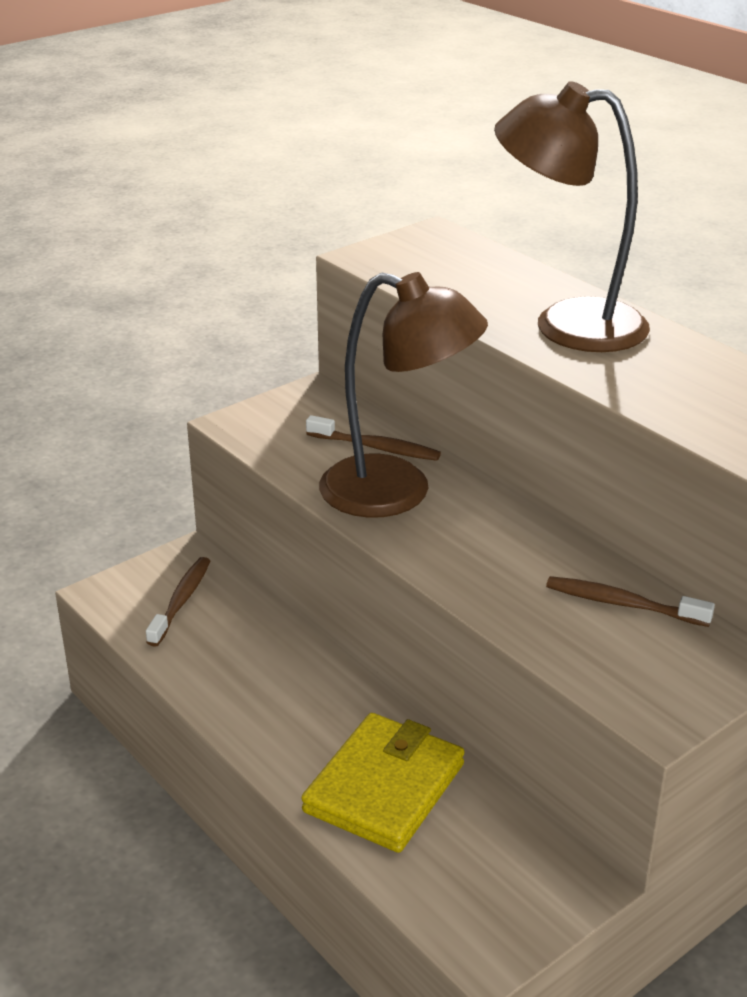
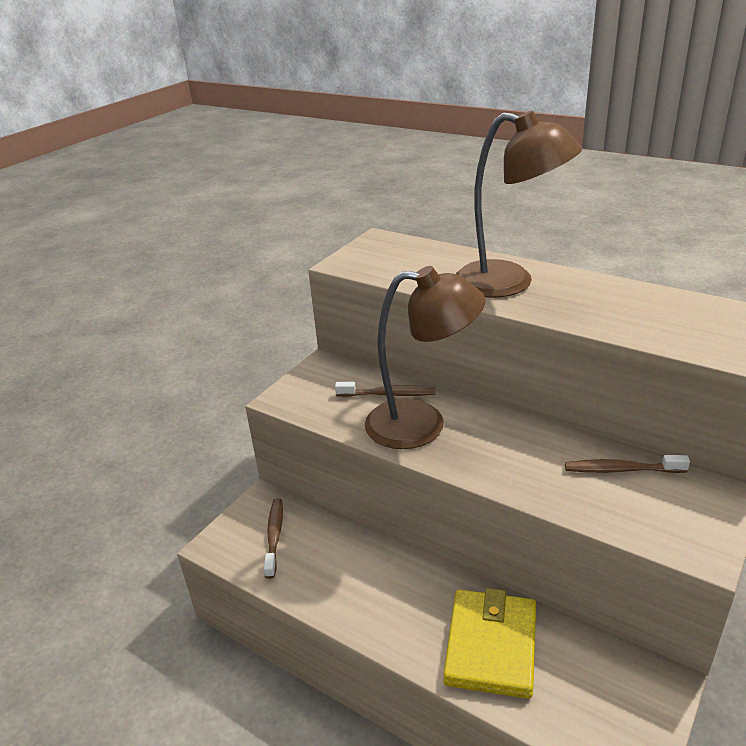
camera: 15 degrees left, 0 degrees up
(567, 324) = (509, 283): brown lamp -> brown lamp turned 150 degrees counterclockwise

